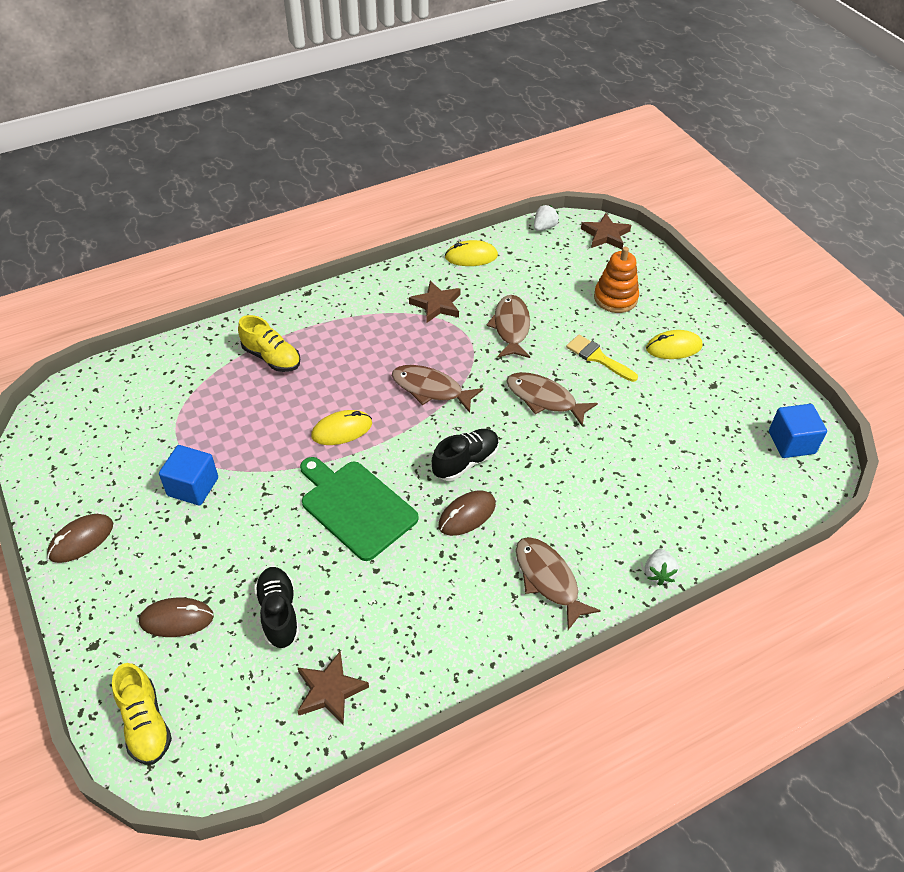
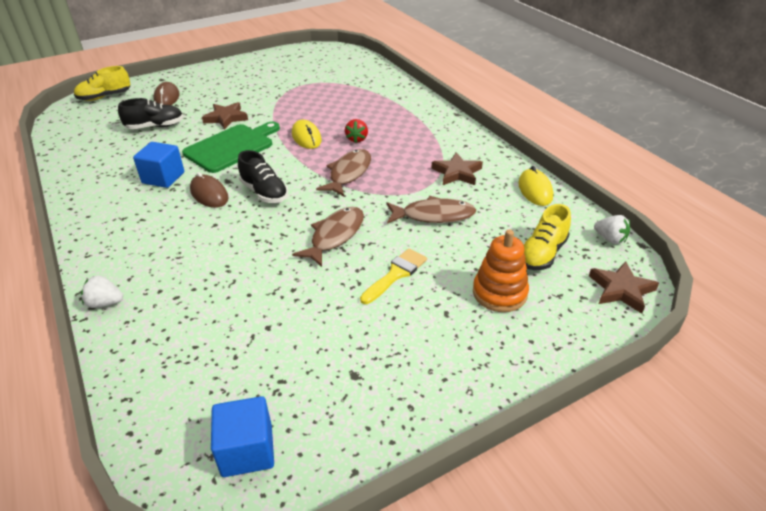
camera: 90 degrees right, 10 degrees down
(81, 540) = (233, 68): brown mouse -> none
(193, 486) = (264, 92): blue cube -> blue cube (163, 178)
(271, 357) = (381, 106): yellow shoe -> yellow shoe (542, 254)
(330, 690) = (90, 147): brown star -> brown star (226, 118)
(354, 382) = (357, 139): none -> red strawberry
(548, 580) = (129, 235): brown fish -> none
(673, 347) = (419, 341): yellow mouse -> none

